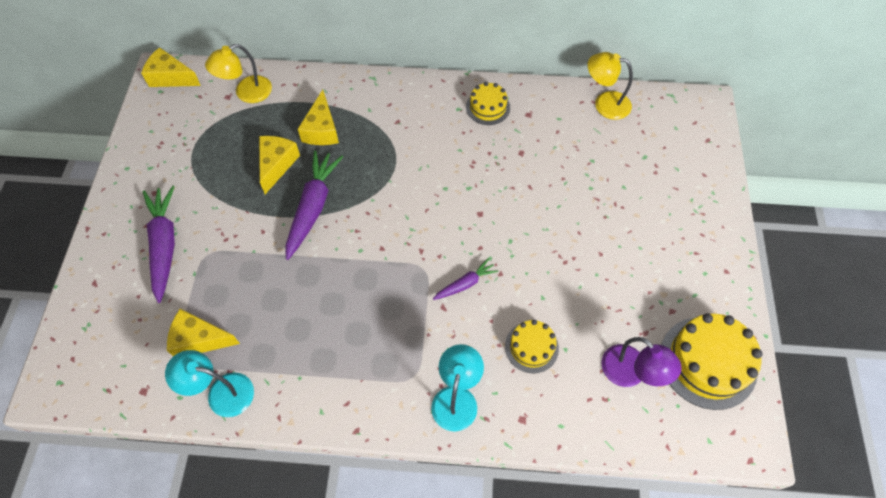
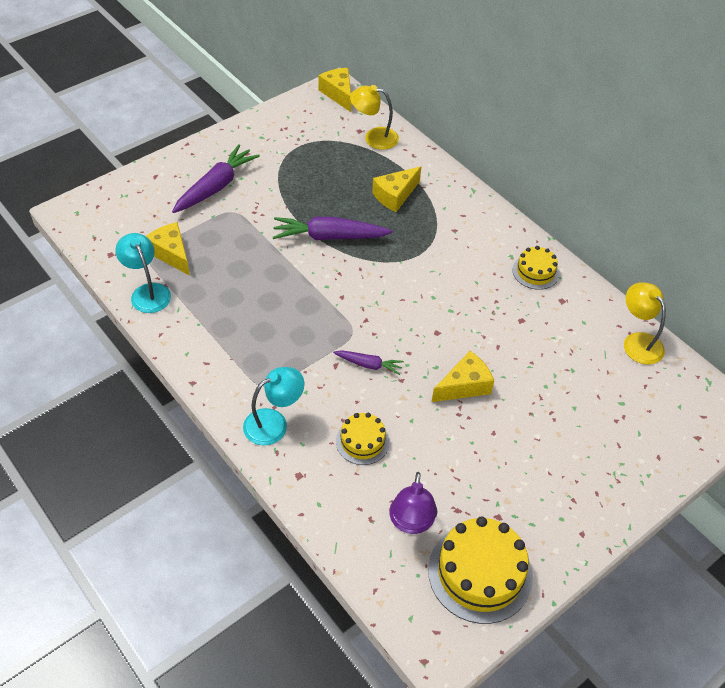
camera: 45 degrees right, 10 degrees down
(276, 165) = (339, 194): yellow cheese -> yellow cheese (464, 386)
(313, 207) = (329, 237): purple carrot -> purple carrot turned 150 degrees counterclockwise

